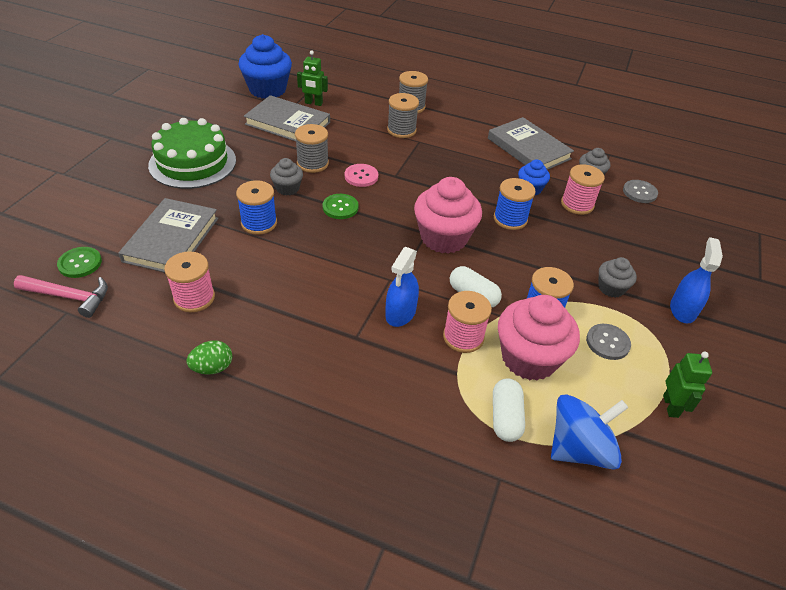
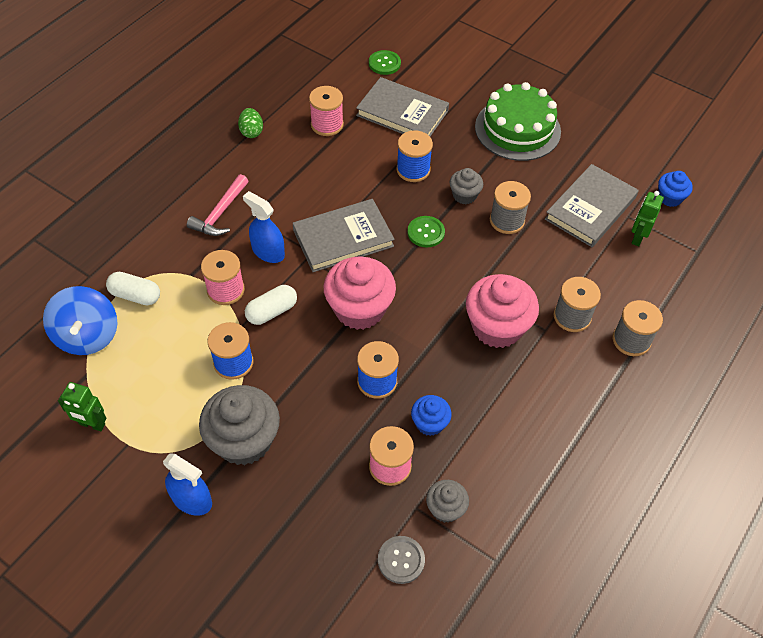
camera: 105 degrees right, 10 degrees up
(69, 297) = (348, 60): pink hammer -> pink hammer (220, 213)
(267, 89) = (670, 198): blue cupcake -> blue cupcake, size x0.52
(361, 176) = (478, 259): pink button -> none
(528, 149) = (519, 453): grey book -> grey book (343, 238)
(529, 358) = (185, 332): pink cupcake -> pink cupcake (497, 327)
(607, 342) = (177, 404): grey button -> none
(611, 288) = (244, 440): grey cupcake -> grey cupcake, size x1.91

